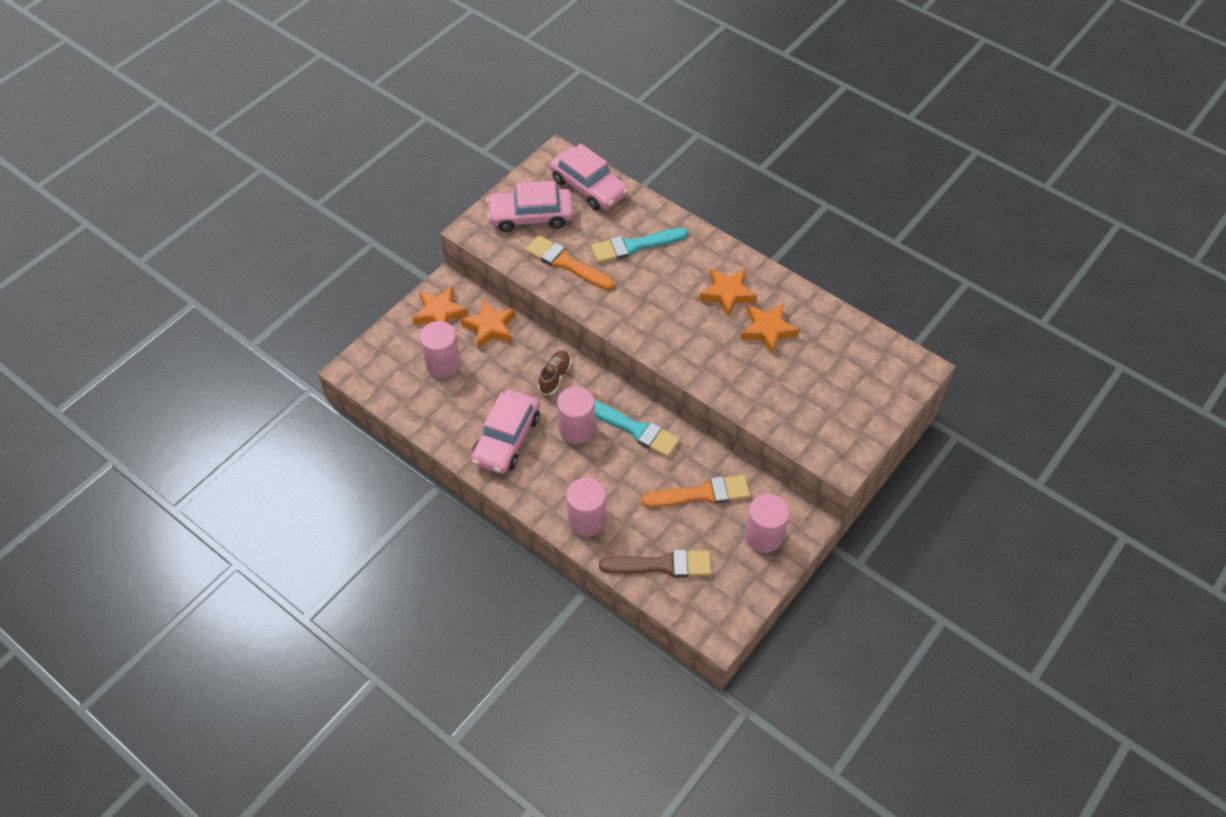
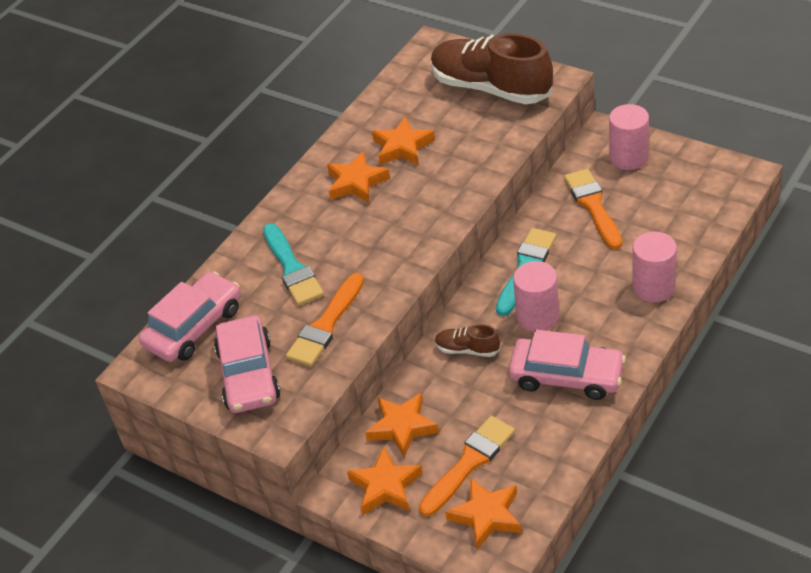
camera: 90 degrees left, 10 degrees down
(393, 368) = (486, 516): none -> orange star
(443, 364) = (469, 463): pink cylinder -> orange brush
(662, 565) = (687, 222): brown brush -> none
(840, 407) = (491, 88): none -> brown shoe

